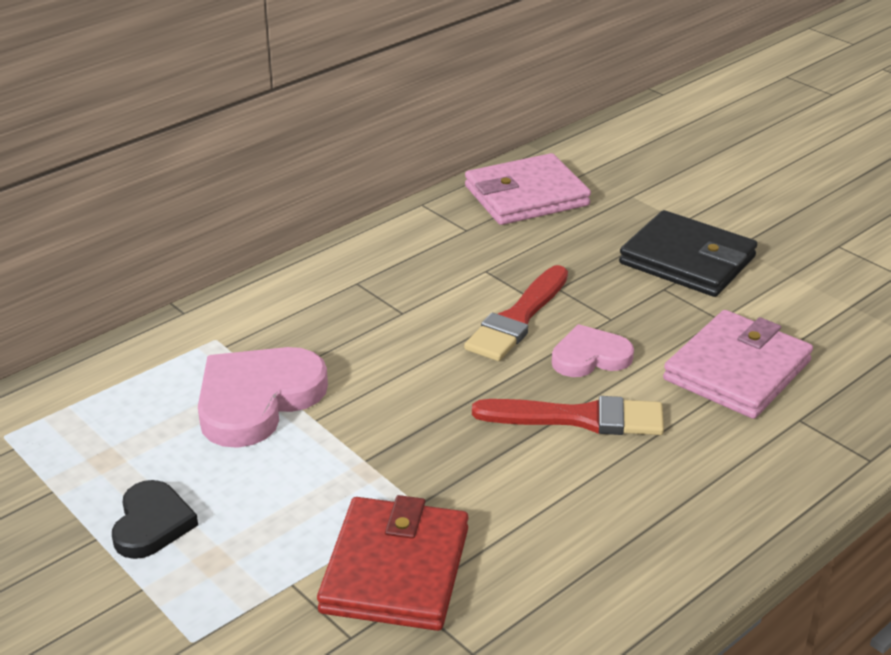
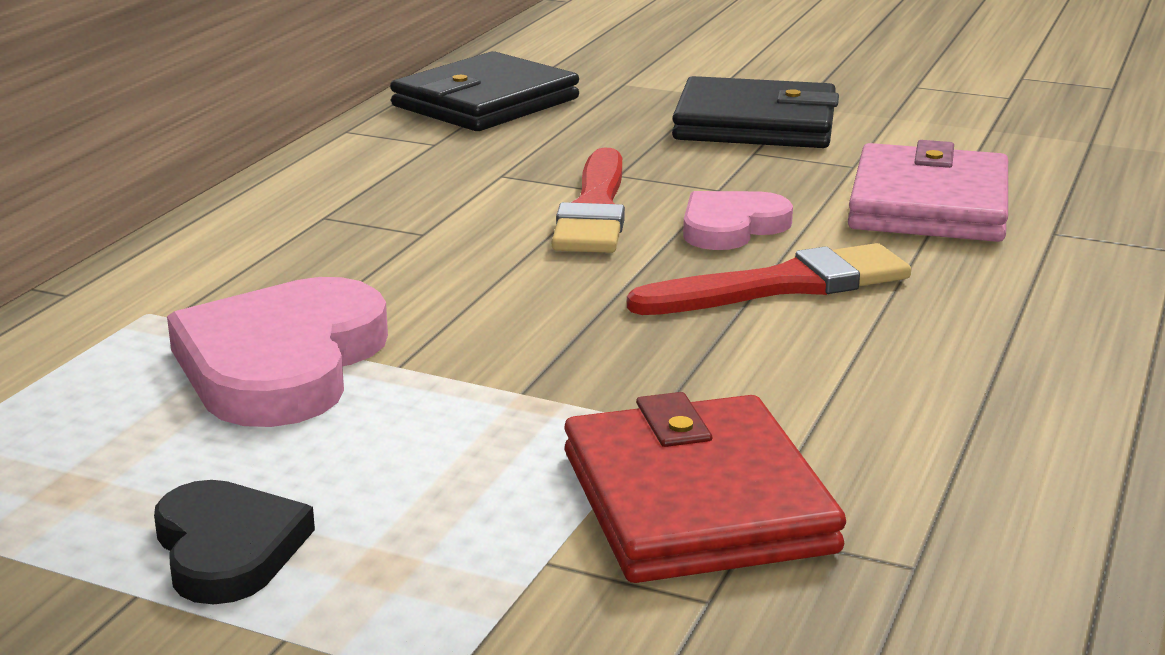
camera: 25 degrees left, 10 degrees down
(526, 196) = (485, 102): pink wallet -> black wallet

